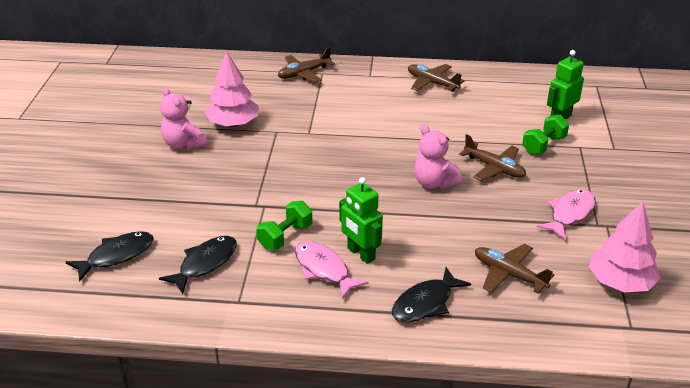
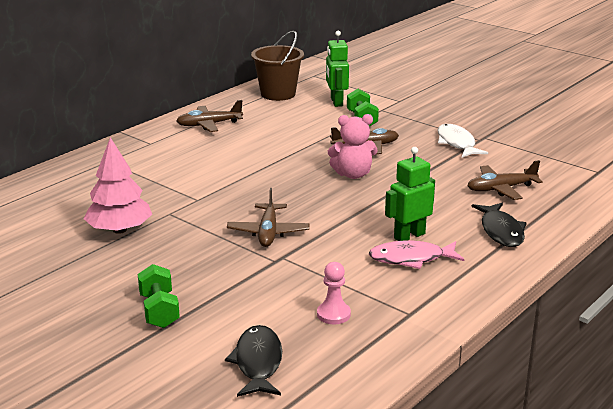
camera: 55 degrees left, 10 degrees down
(184, 144) = (112, 267): pink teddy bear -> none
(205, 263) = (333, 314): black fish -> pink pawn
(285, 236) = (343, 261): green dumbbell -> green dumbbell (159, 311)
(304, 73) = (92, 169): brown plane -> brown plane (268, 232)
(360, 254) = (409, 236): green robot -> green robot turned 150 degrees clockwise
(532, 86) = (278, 94): none -> brown bucket
(570, 214) = (457, 143): pink fish -> white fish
(620, 282) = (549, 157): pink tree -> none

